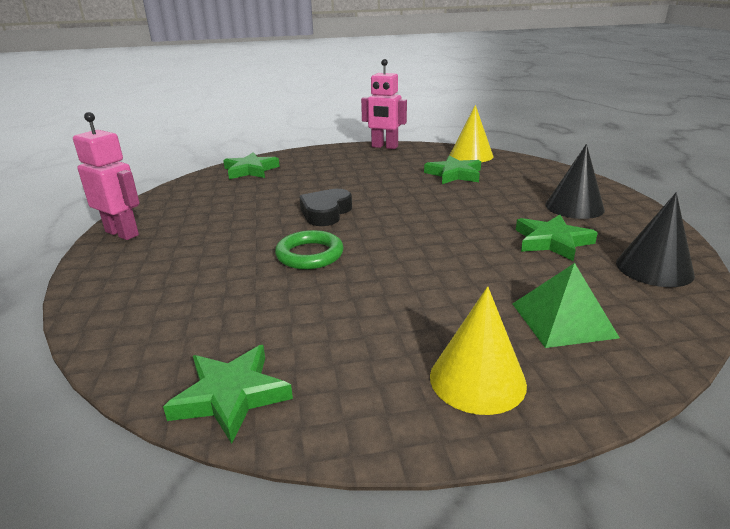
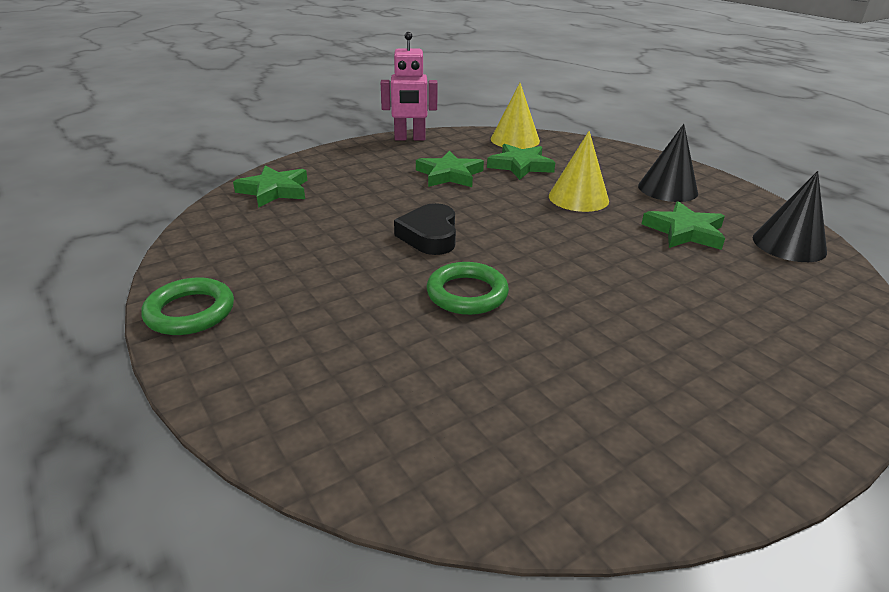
camera: 25 degrees left, 5 degrees up
(122, 233) = (190, 312): pink robot -> green ring
(231, 395) = (561, 488): green star -> green star (449, 174)
(477, 379) = (763, 396): yellow cone -> yellow cone (578, 198)
(563, 320) = (770, 314): green pyramid -> none

